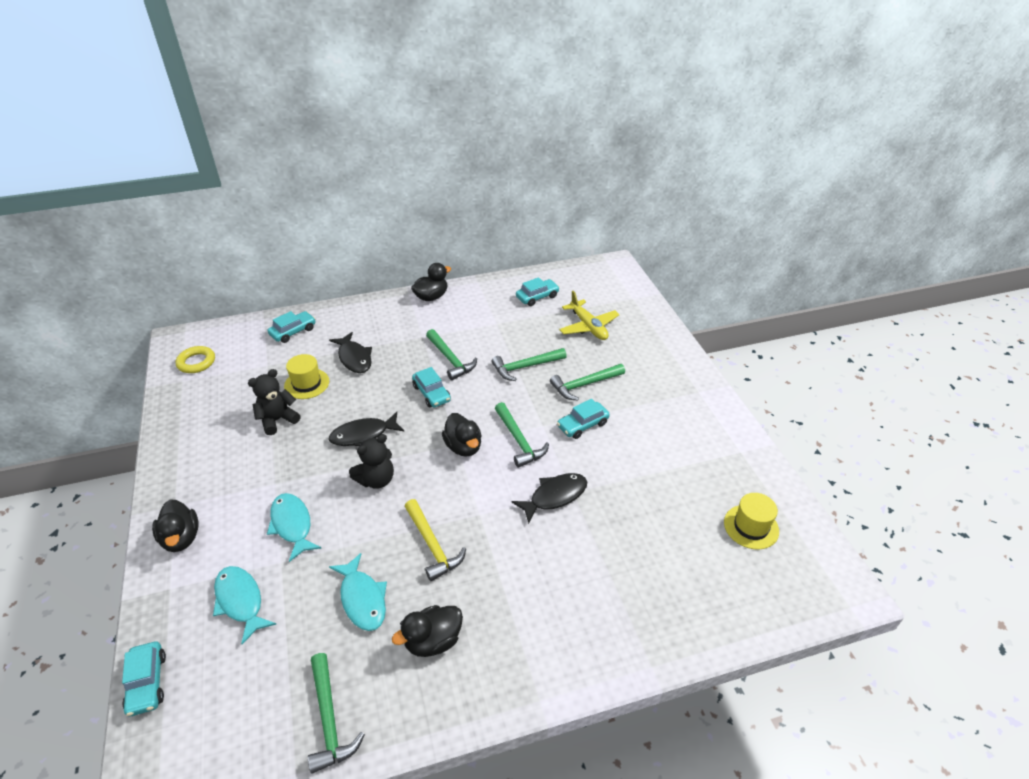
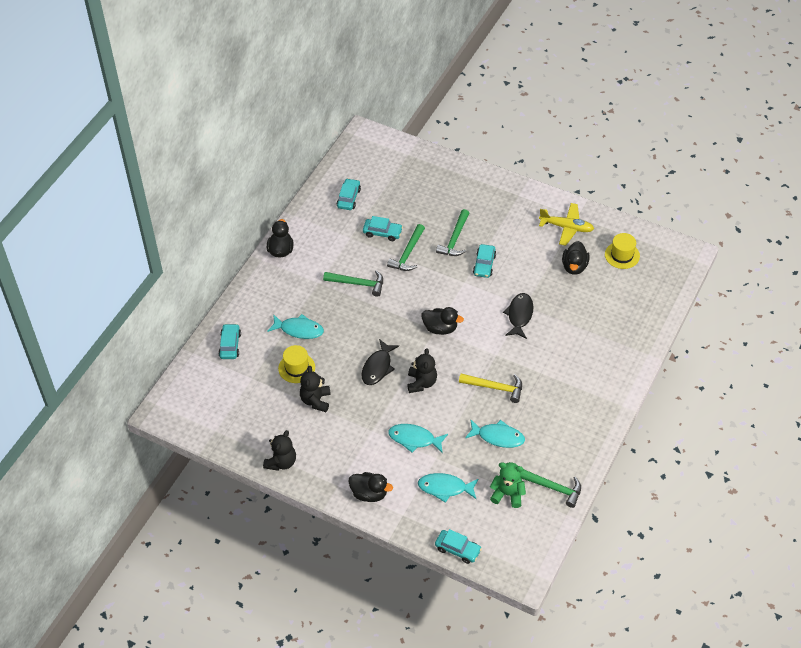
camera: 45 degrees left, 10 degrees up
(175, 445) = (281, 462): none -> black teddy bear
(196, 362) = (203, 414): yellow ring -> none
(279, 674) = (508, 494): none -> green teddy bear
(354, 358) = (299, 330): black fish -> turquoise fish
(431, 393) = (379, 313): turquoise car -> turquoise car (382, 233)
(433, 641) = (552, 424): black duck -> black duck (574, 266)
(519, 440) = (464, 301): green hammer -> none
(588, 326) = (408, 197): yellow plane -> yellow plane (566, 227)

